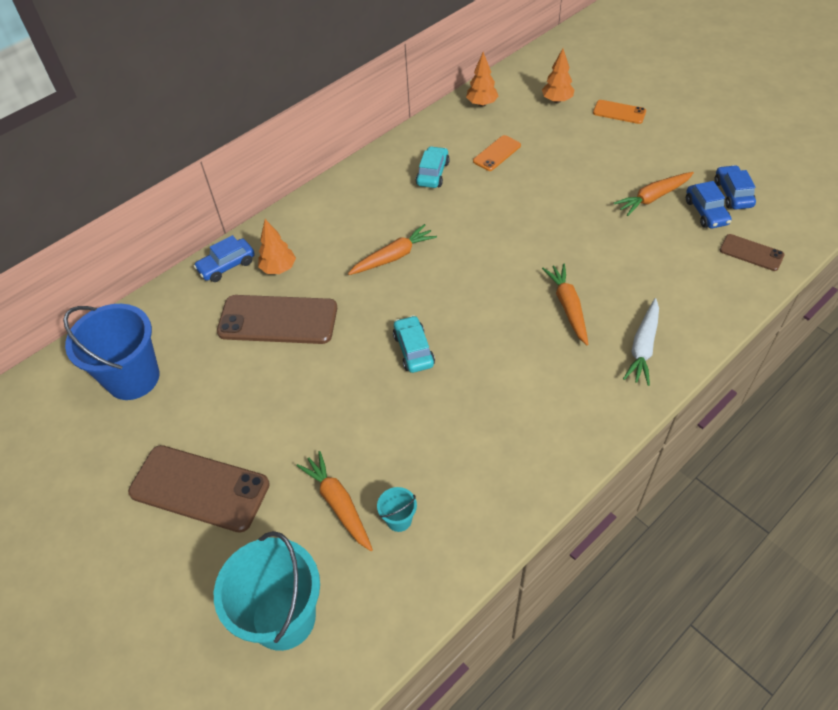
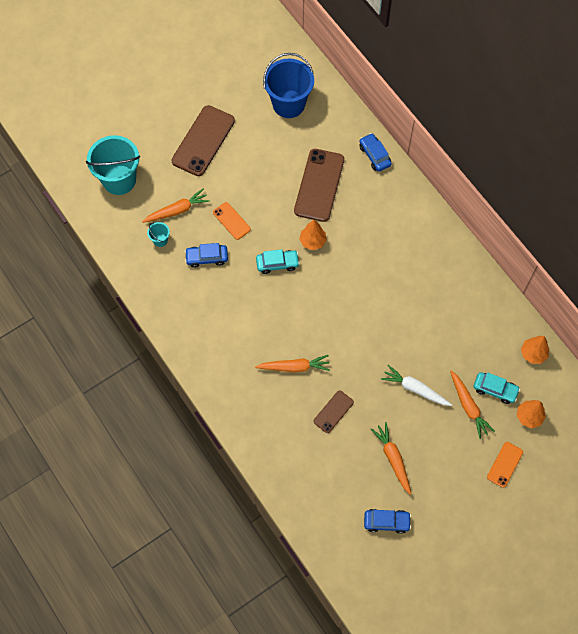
camera: 95 degrees right, 15 degrees up
(279, 269) = (365, 188): orange tree -> orange tree (312, 241)
(394, 257) = (363, 262): orange carrot -> orange carrot (468, 406)
(433, 173) = (448, 301): turquoise car -> turquoise car (495, 390)
(497, 153) = (465, 353): orange phone -> orange phone (231, 221)
(643, 347) = (250, 406): white carrot -> white carrot (415, 389)
(706, 212) = (369, 493): blue car -> blue car (207, 258)
(751, 253) = (321, 511): brown phone -> brown phone (333, 411)

